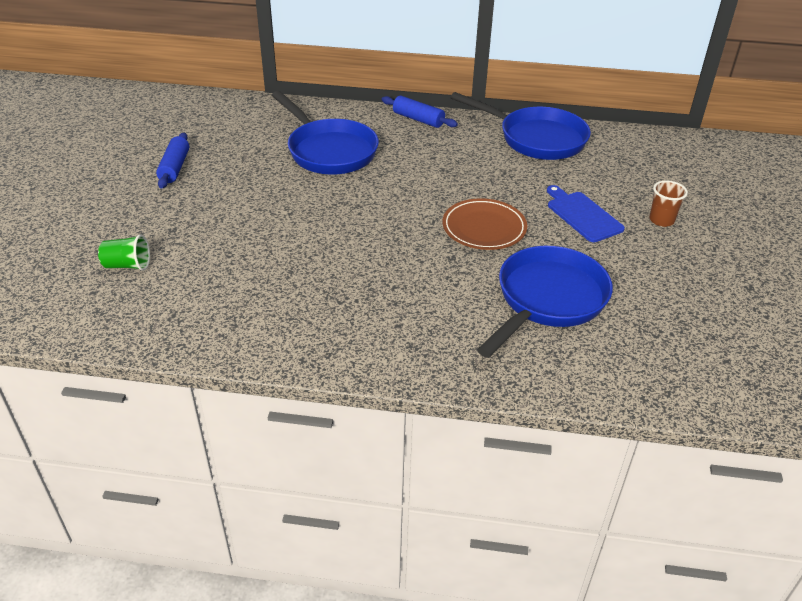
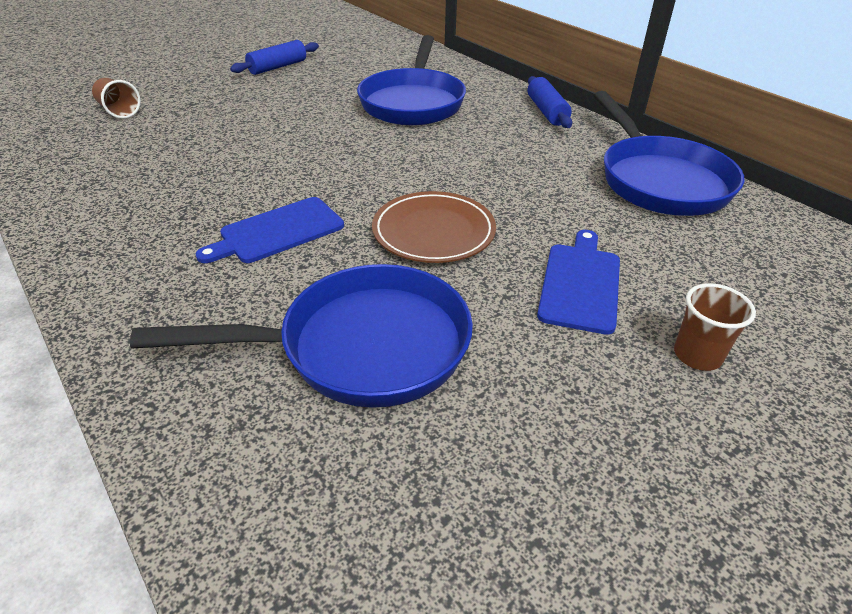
camera: 45 degrees right, 0 degrees up
(127, 265) = (119, 111): green cup -> brown cup
(409, 275) = (278, 231): none -> blue cutting board

